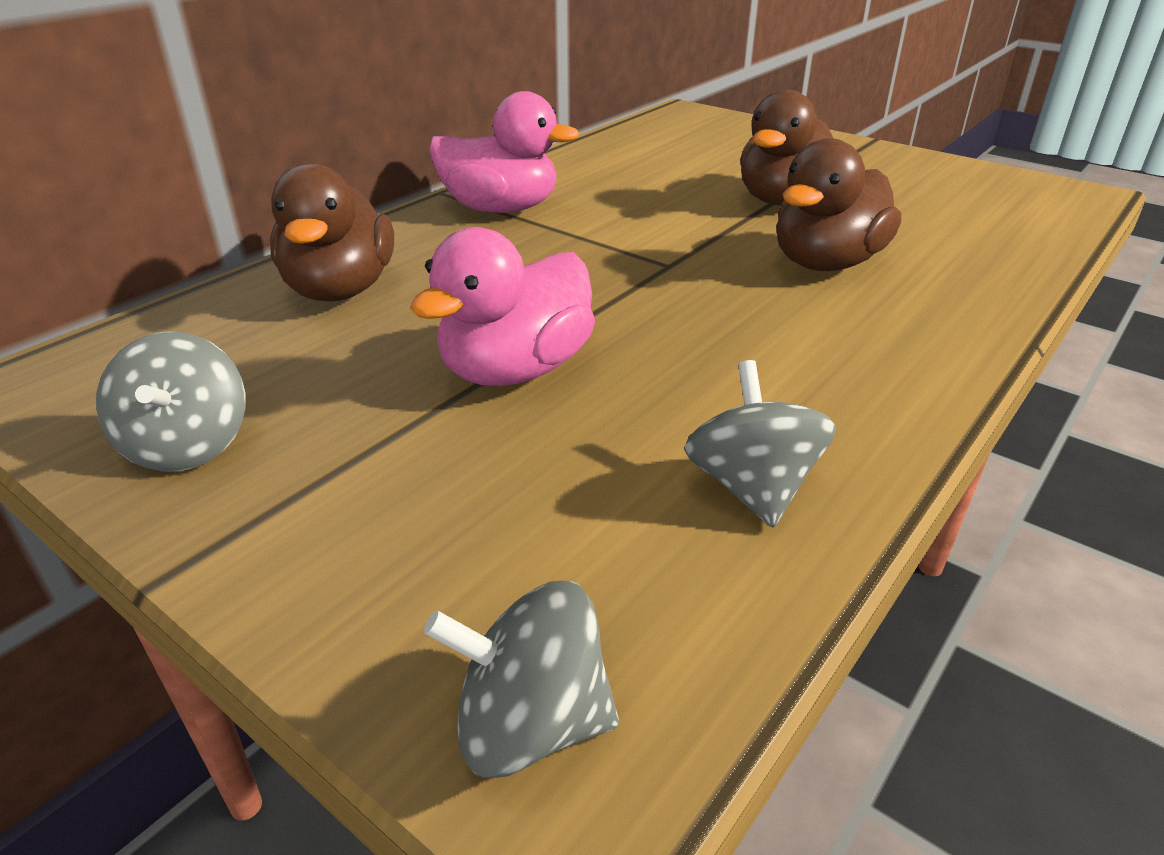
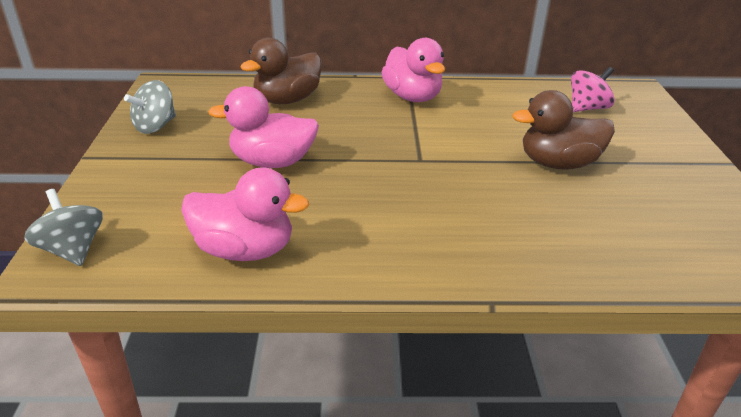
camera: 50 degrees right, 0 degrees up
(686, 143) = (587, 108): none -> pink spinning top
(752, 487) = (245, 250): grey spinning top -> pink duck
(826, 263) = (493, 203): brown duck -> none

